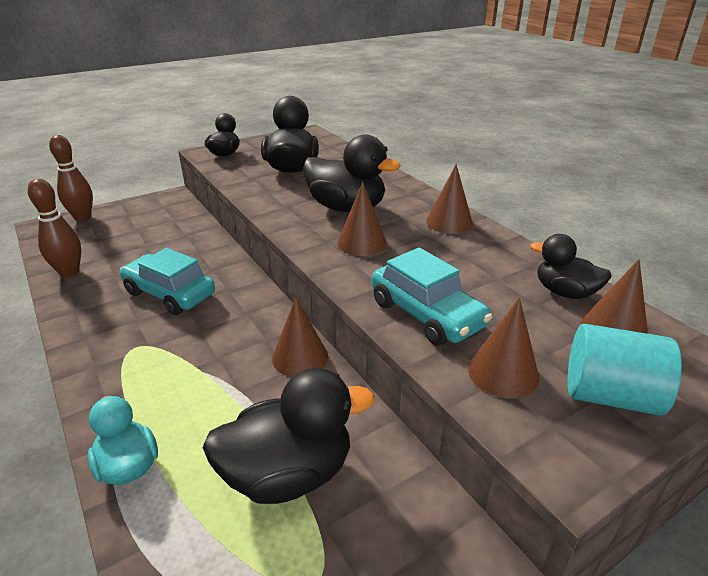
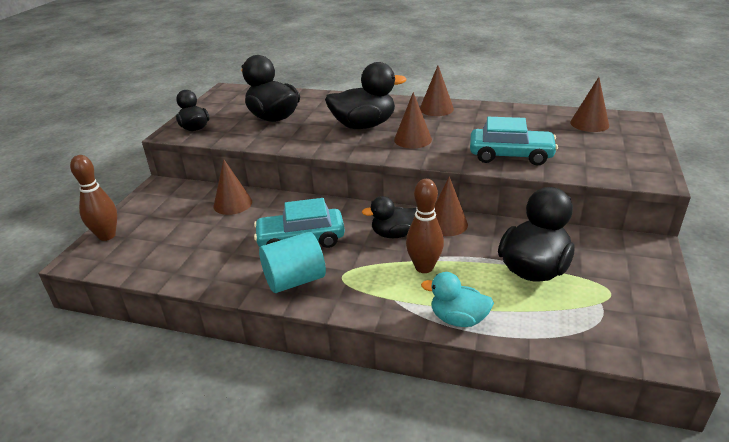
camera: 40 degrees left, 0 degrees up
(69, 272) = (189, 270): brown bowling pin -> brown bowling pin (424, 267)
(503, 372) = (582, 161): brown cone -> brown cone (232, 204)
(564, 292) = (546, 117): black duck -> black duck (394, 234)
(609, 395) = (627, 148): turquoise cylinder -> turquoise cylinder (294, 280)

